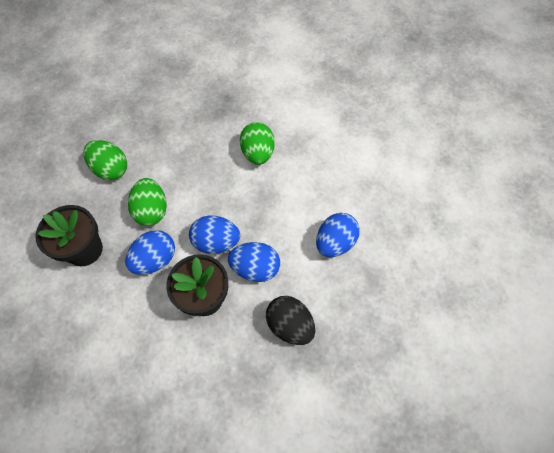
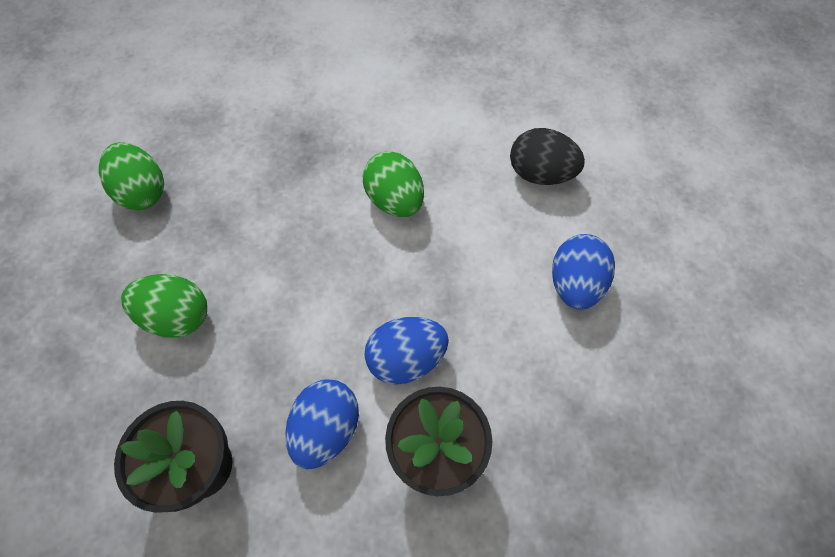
camera: 25 degrees left, 0 degrees up
(152, 210) = (279, 354): green egg -> green egg (143, 191)
(255, 268) = (485, 372): blue egg -> none
(290, 325) = (582, 434): black egg -> black egg (540, 173)

